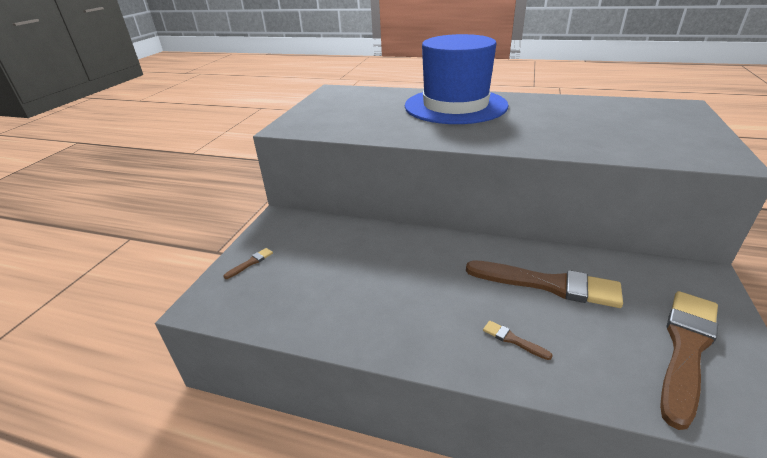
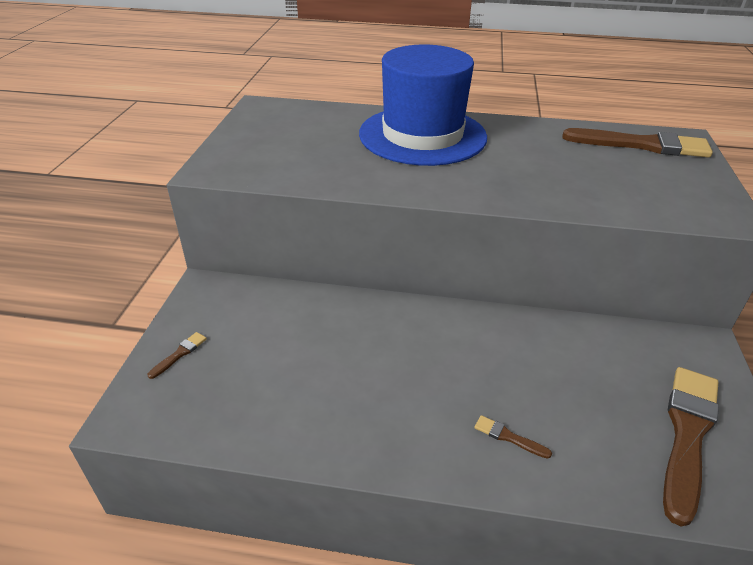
camera: 10 degrees left, 5 degrees up
(548, 284) = (542, 365): brown brush -> brown brush (642, 145)

